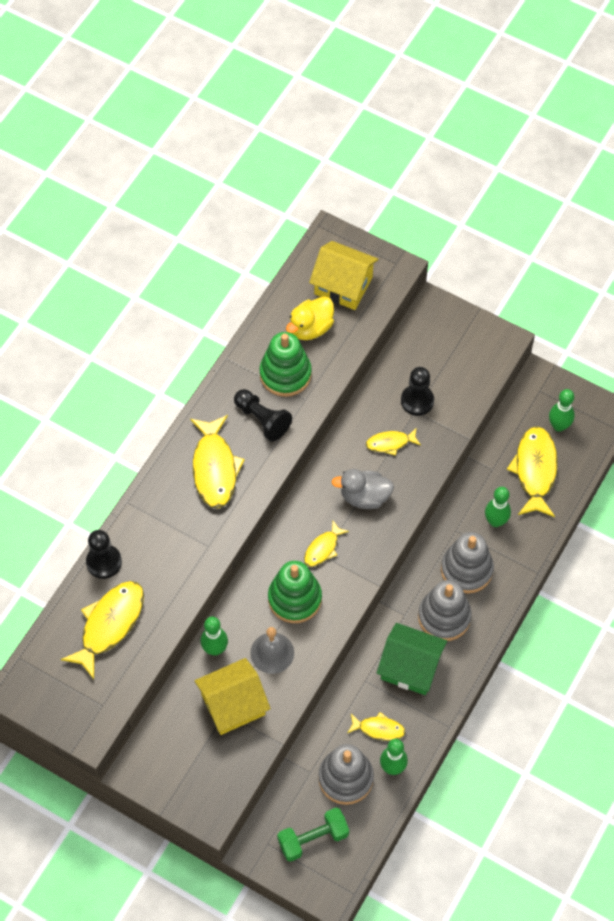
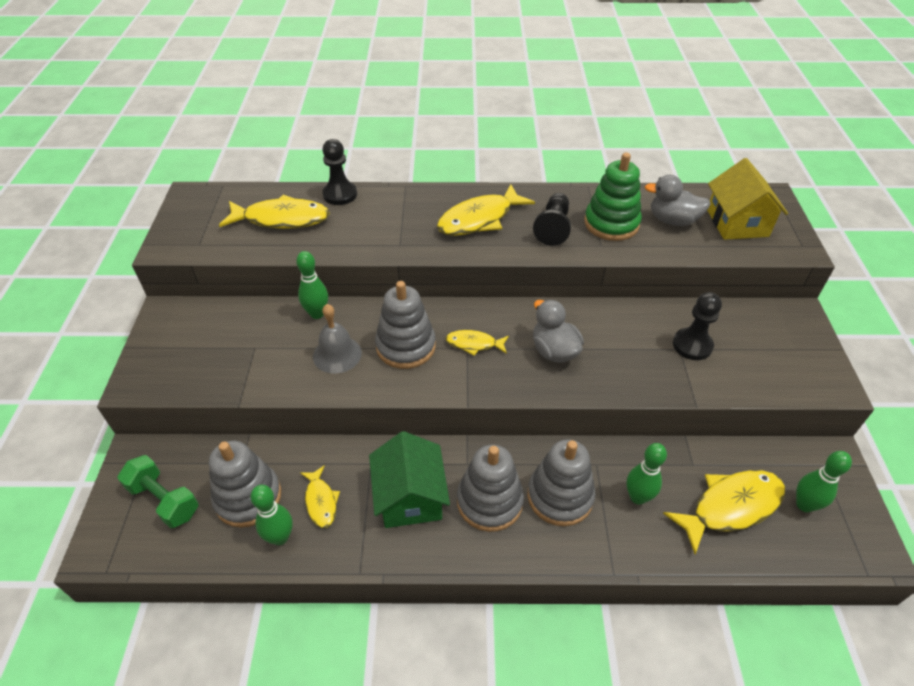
camera: 60 degrees right, 15 degrees down
(233, 705) = (265, 350): yellow house -> none
(294, 598) = (406, 346): green stacking toy -> grey stacking toy
(311, 328) = (672, 220): yellow duck -> grey duck
(390, 443) = (628, 345): yellow fish -> none

